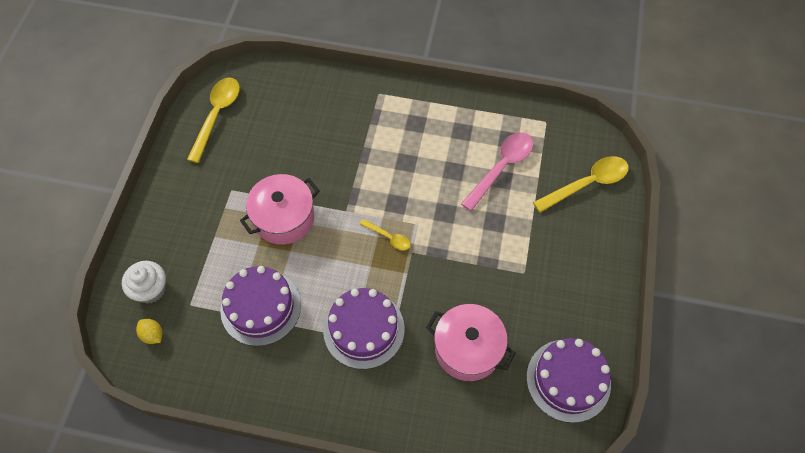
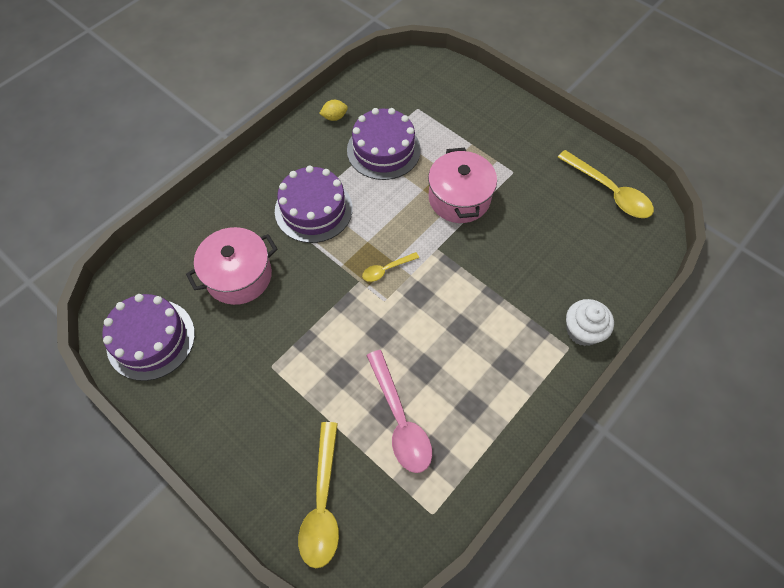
camera: 120 degrees right, 0 degrees up
(150, 289) = (447, 90): white cupcake -> white cupcake (582, 331)
(152, 335) = (407, 80): yellow lemon -> yellow lemon (334, 117)

